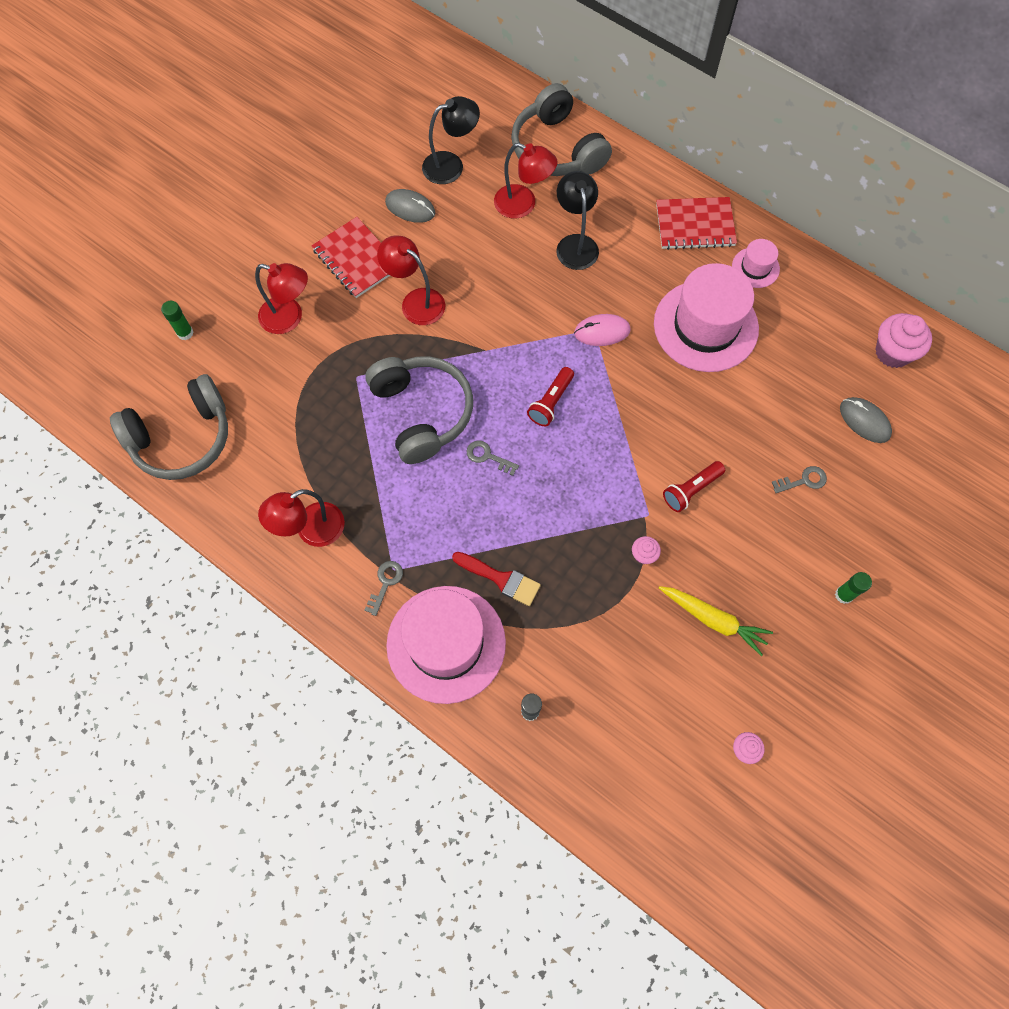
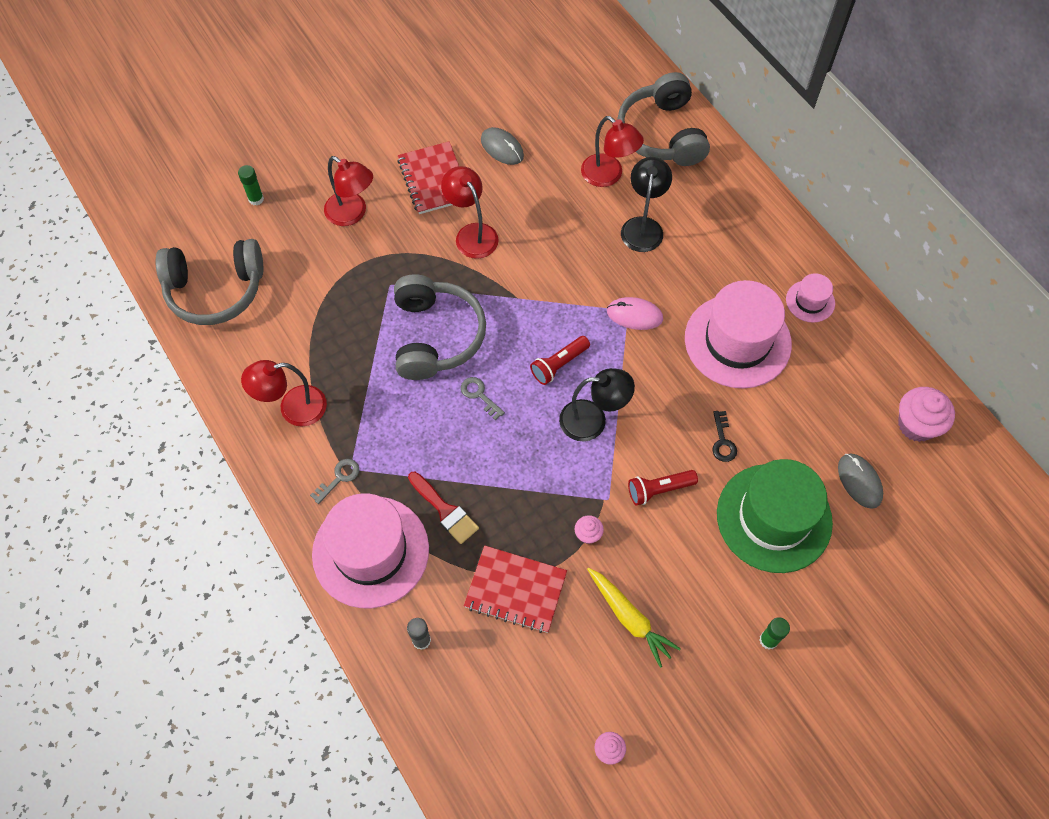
camera: 20 degrees right, 5 degrees down
(451, 165) = (556, 120): black lamp -> black lamp (593, 420)
(695, 225) = (766, 243): red notebook -> red notebook (515, 590)
(730, 425) = (723, 441): none -> black key
(803, 480) = (774, 518): grey key -> green hat

